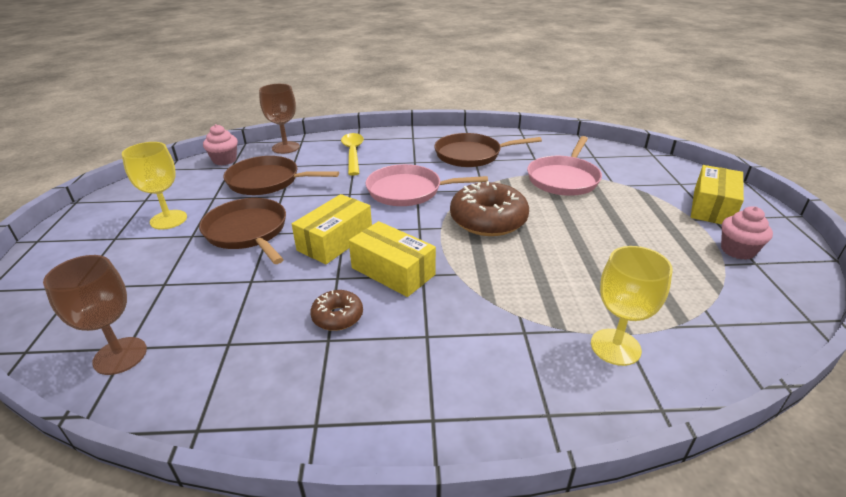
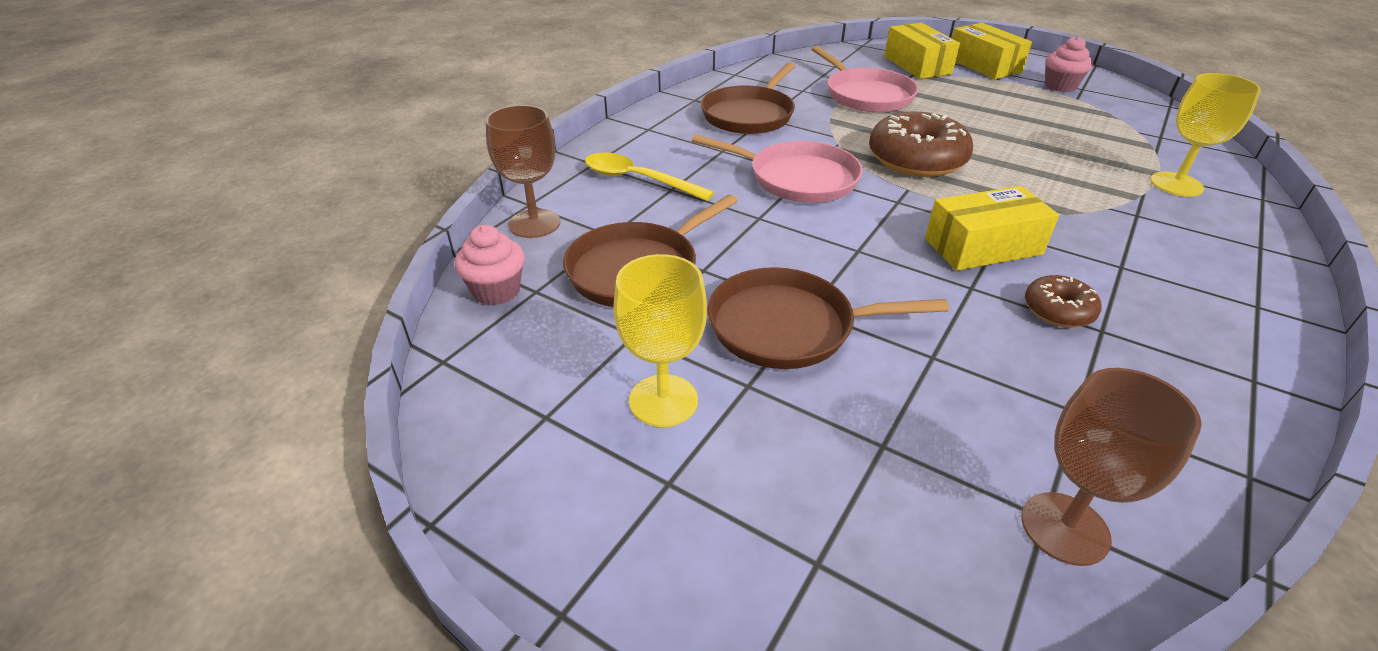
camera: 55 degrees left, 5 degrees up
(335, 241) = (880, 263): yellow box -> yellow box (917, 65)
(408, 191) = (798, 178): pink pan -> pink pan turned 105 degrees counterclockwise

